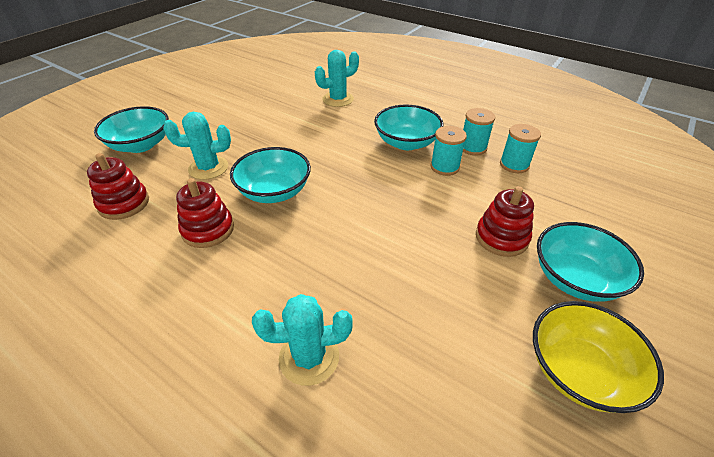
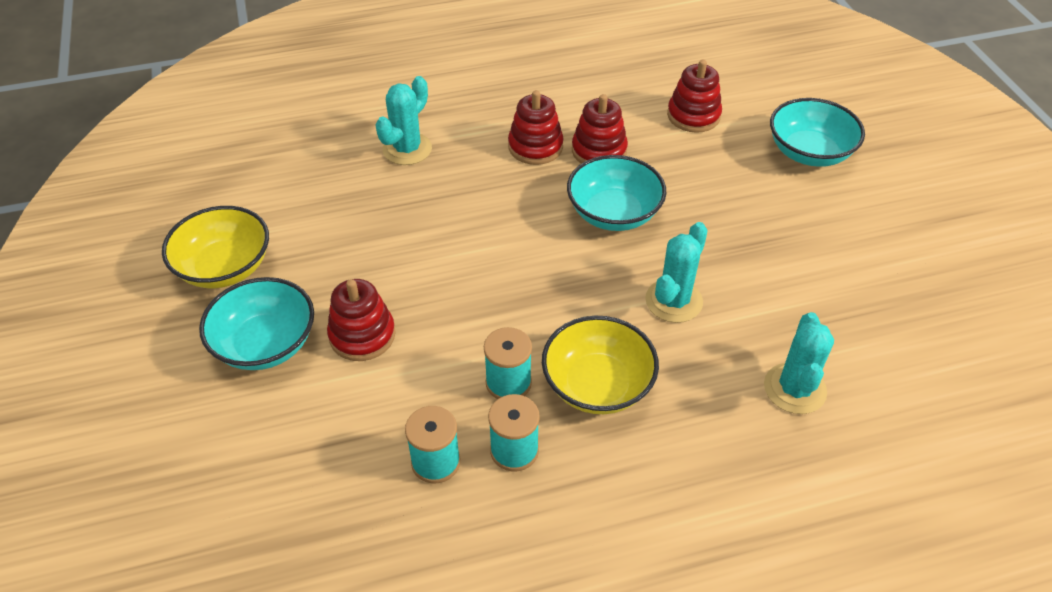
camera: 130 degrees right, 5 degrees up
(208, 168) = (708, 185): turquoise cactus -> turquoise cactus (673, 301)
(231, 267) = (535, 147): none -> red stacking toy
(406, 142) = (597, 385): turquoise bowl -> yellow bowl

